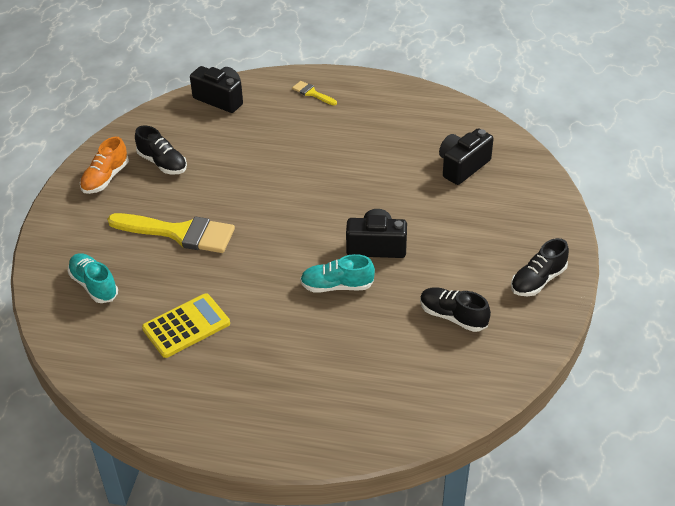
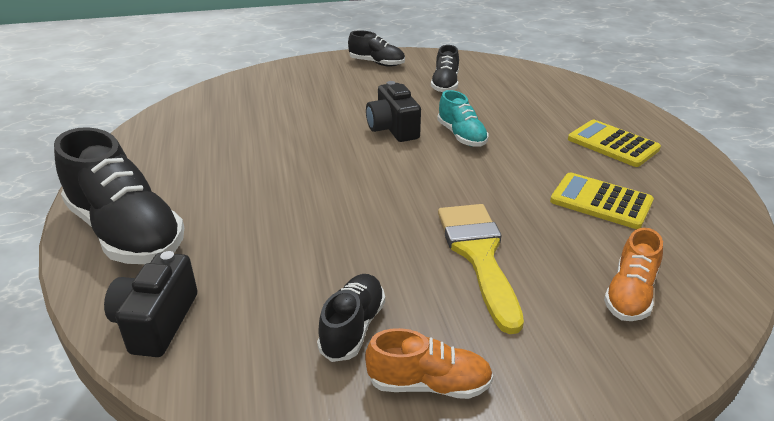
camera: 115 degrees left, 10 degrees down
(94, 285) = (630, 294): turquoise shoe -> orange shoe
(257, 386) = (613, 144): none -> yellow calculator
(312, 93) = (126, 232): yellow brush -> black shoe
(462, 166) = (247, 110): black camera -> none

